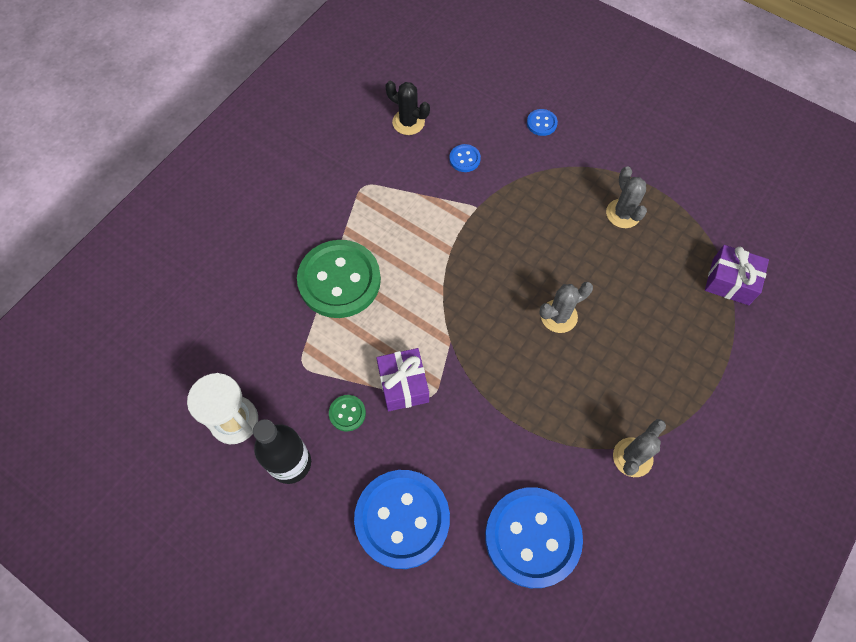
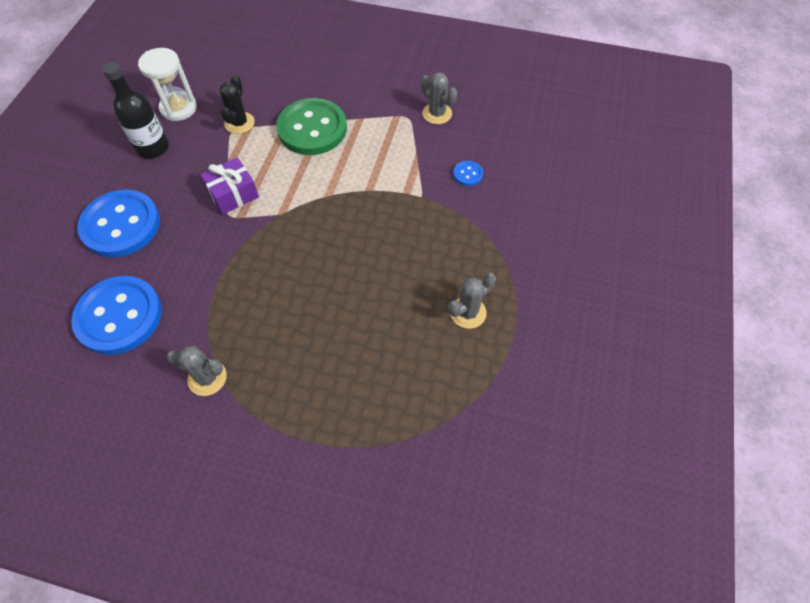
camera: 70 degrees right, 5 degrees down
(347, 413) = (200, 167): green button -> none
(408, 122) = (486, 126): black cactus -> black cactus (239, 123)
(541, 123) = (540, 220): blue button -> none
(559, 316) = (332, 285): grey cactus -> grey cactus (437, 114)
(730, 281) = (429, 431): purple gift -> none

